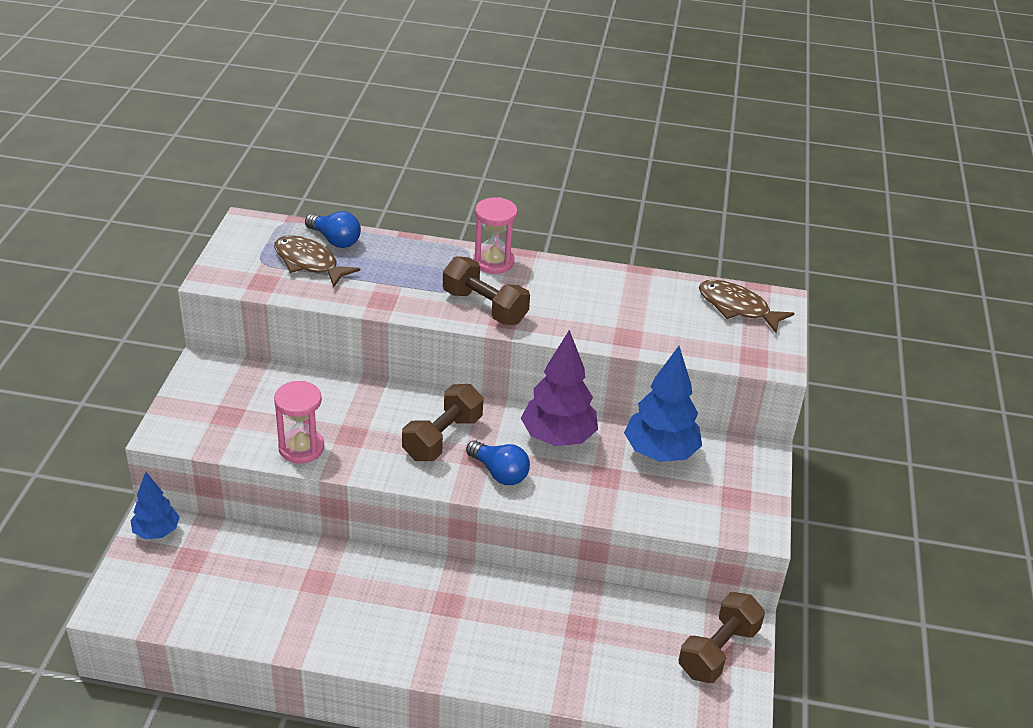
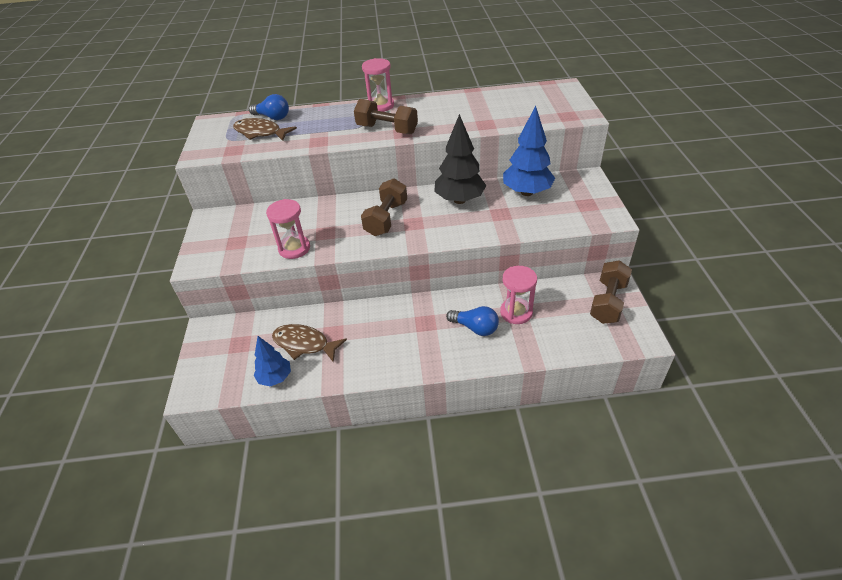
camera: 10 degrees left, 5 degrees up
(156, 532) = (210, 333): blue tree -> blue tree (275, 378)
(499, 473) = (432, 229): blue light bulb -> blue light bulb (475, 328)
(558, 437) = (459, 200): purple tree -> black tree
(580, 627) = (516, 312): none -> pink hourglass
(737, 308) = (542, 94): brown fish -> brown fish (304, 344)

